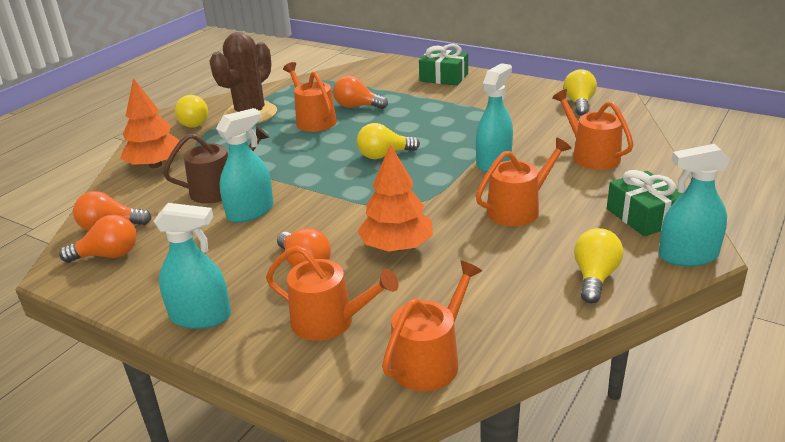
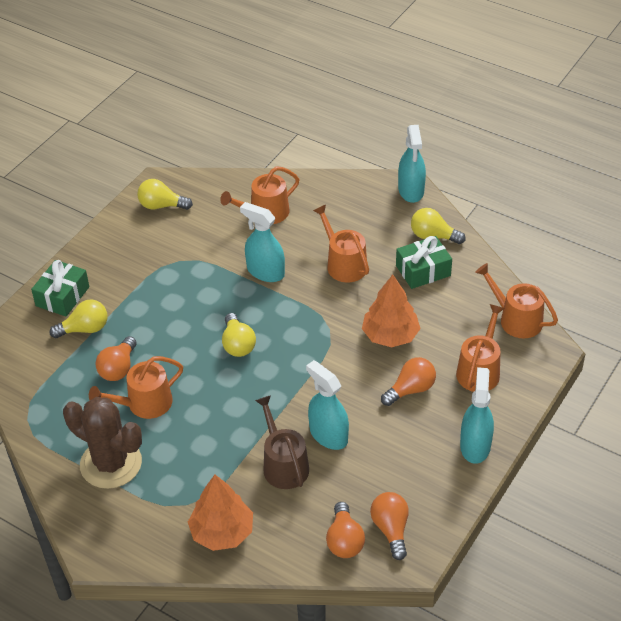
camera: 90 degrees left, 15 degrees up
(193, 122) = (120, 517): yellow light bulb -> yellow light bulb (84, 329)
(643, 216) = (361, 201): green gift -> green gift (423, 271)

